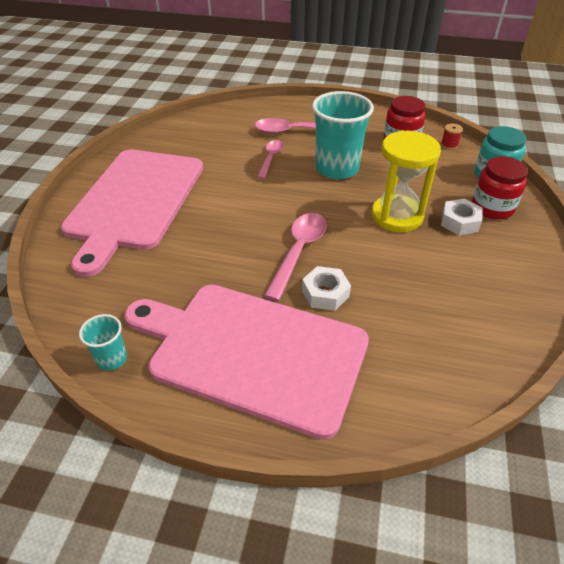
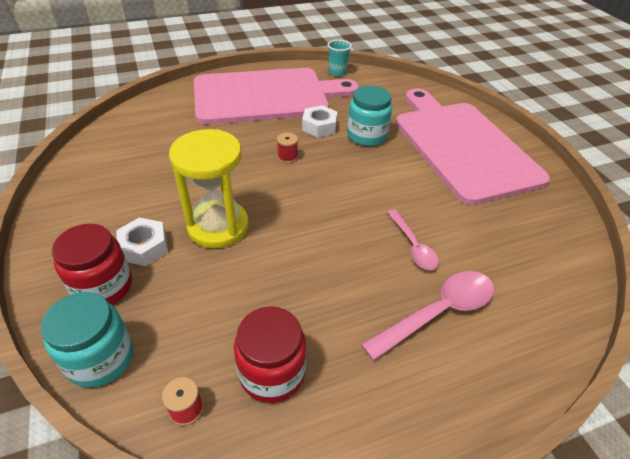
camera: 145 degrees right, 0 degrees up
(201, 244) = (366, 136): none -> turquoise jar
(298, 252) = (287, 157): pink spoon -> red spool
(325, 293) = (244, 137): white nut -> white nut (319, 126)
(337, 168) = (325, 266): turquoise cup -> none

